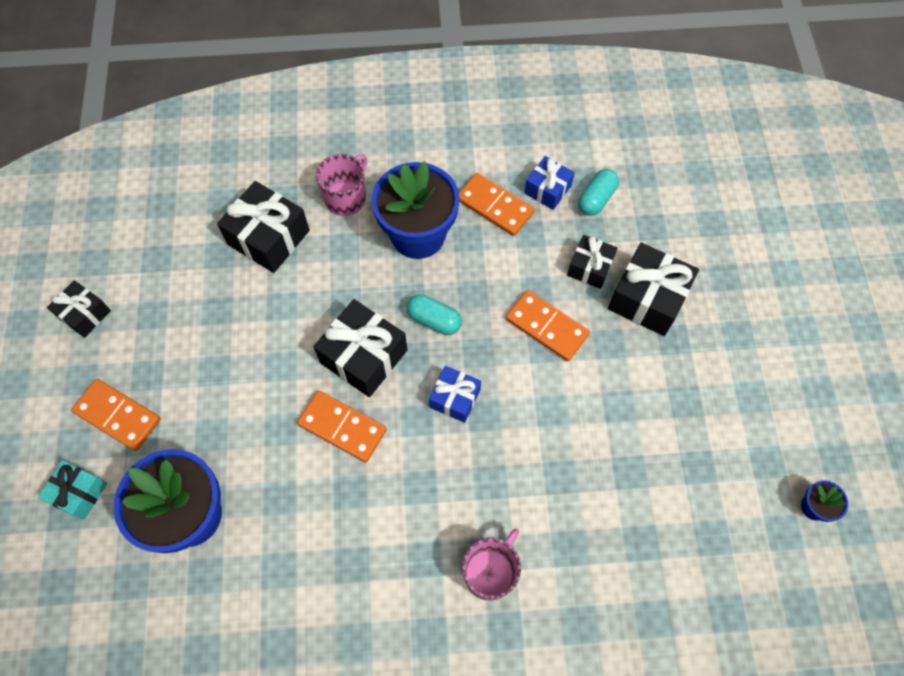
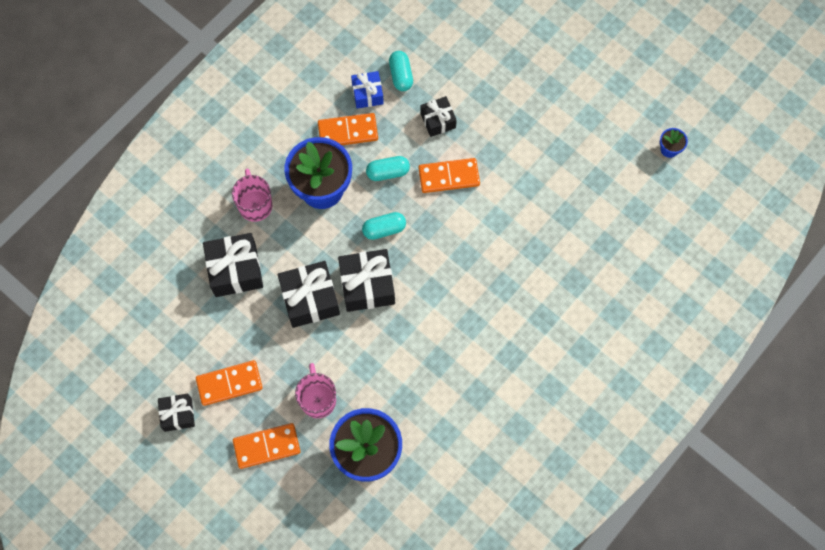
camera: 45 degrees left, 5 degrees up
(79, 493) = (294, 503): turquoise gift -> none
(342, 427) = (397, 333): orange domino -> orange domino (229, 384)
(455, 398) = (440, 261): blue gift -> none
(490, 572) = (549, 331): pink mug -> pink mug (318, 399)
(493, 272) = (388, 172): none -> turquoise capsule
(647, 298) = (486, 111): black gift -> black gift (310, 299)

